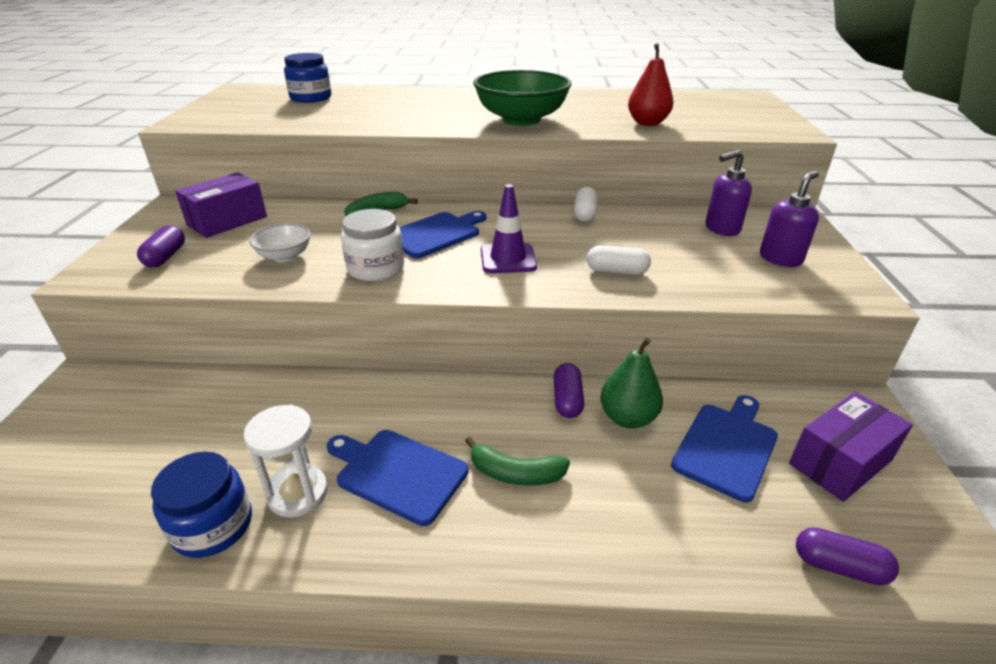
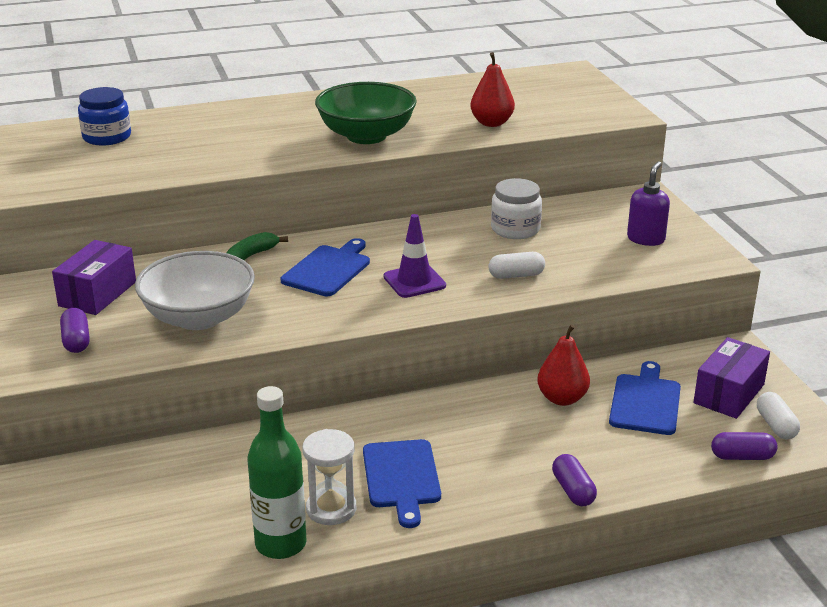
camera: 20 degrees left, 5 degrees down
(213, 526) = (281, 544): blue jar -> green bottle
(284, 256) = (199, 317): white bowl -> white bowl, size x1.99
(376, 268) = (299, 312): white jar -> white jar (515, 229)
(398, 473) = (402, 477): blue cutting board -> blue cutting board turned 105 degrees counterclockwise
(515, 473) = (495, 456): green banana -> none
(567, 400) = (506, 396): purple capsule -> purple capsule (573, 490)
(585, 214) = (457, 224): white capsule -> white capsule (776, 425)
(627, 418) = (562, 398): green pear -> red pear
(721, 229) = (587, 218): purple soap dispenser -> none

